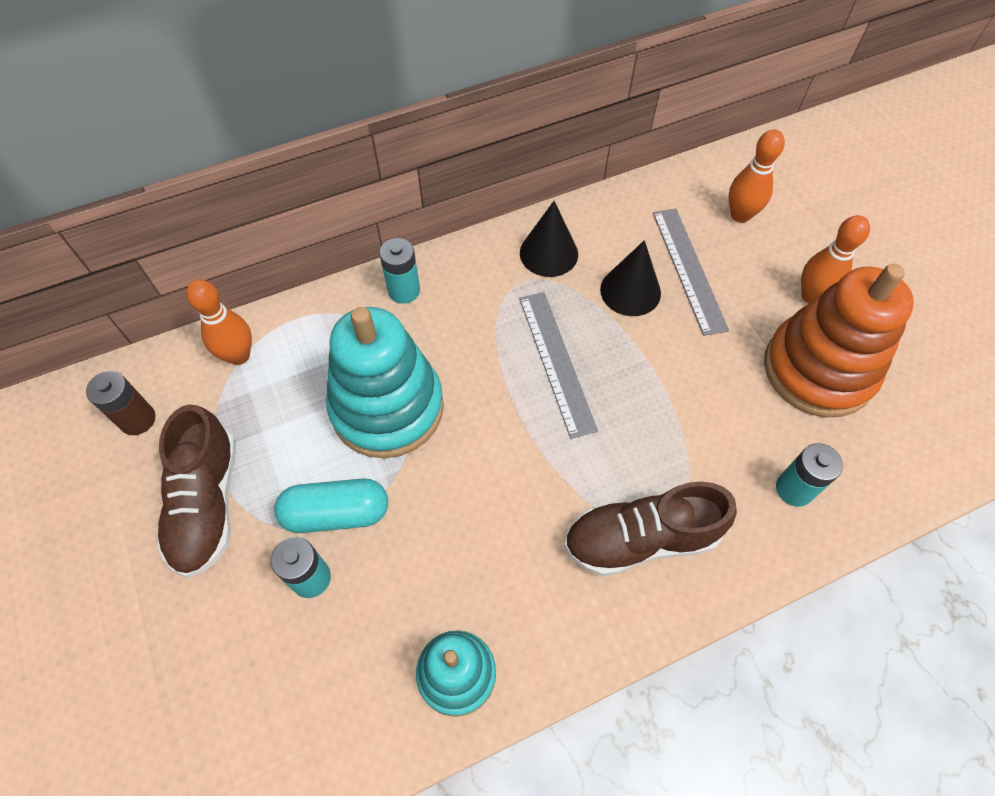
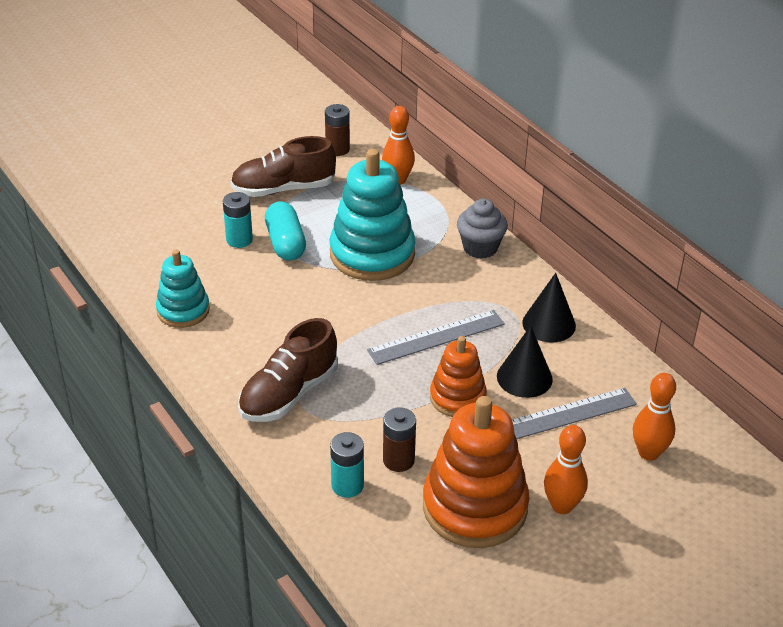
camera: 80 degrees right, 20 degrees down
(404, 291) = (480, 247): turquoise battery -> grey cupcake
(641, 539) = (289, 393): brown shoe -> brown shoe turned 120 degrees counterclockwise
(658, 357) = (457, 398): none -> orange stacking toy
(753, 431) = (398, 460): none -> brown battery

